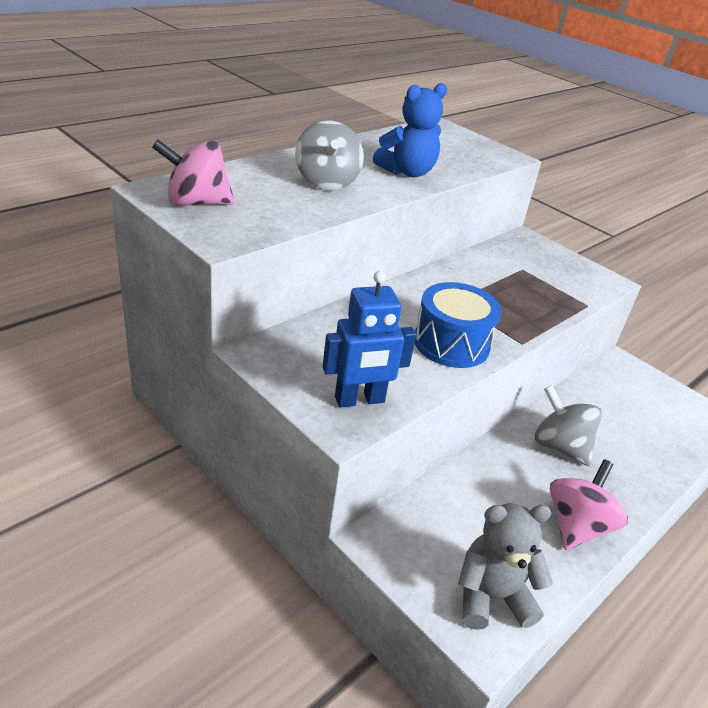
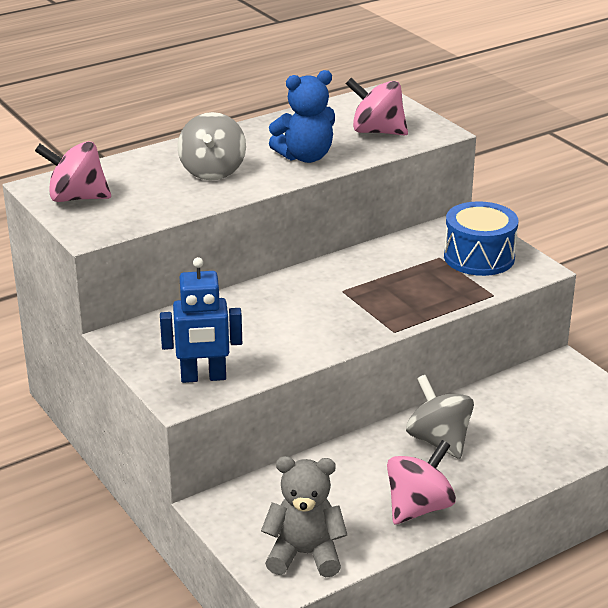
camera: 15 degrees right, 5 degrees down
(451, 343) = (317, 331): blue drum -> blue drum (479, 257)
(457, 153) = (377, 131): none -> pink spinning top

